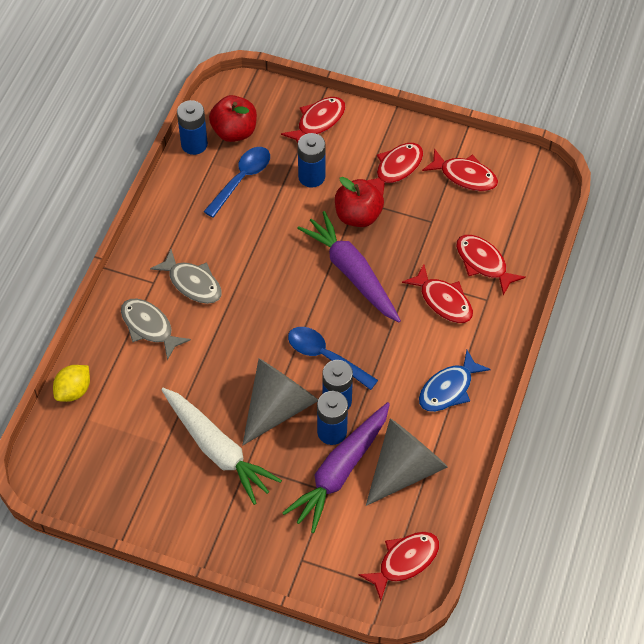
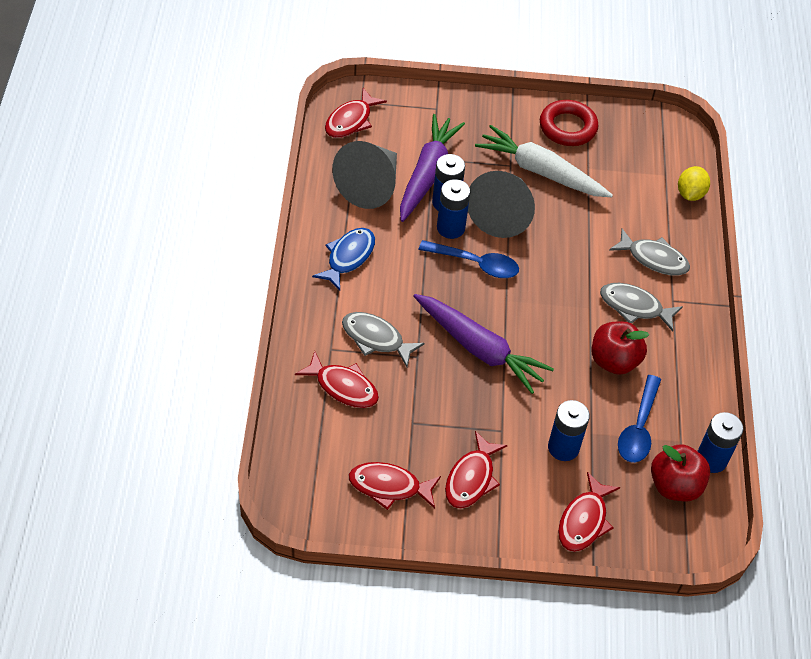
camera: 160 degrees right, 5 degrees down
(163, 502) = (567, 127): none -> red ring
(358, 215) = (495, 412): red apple -> red apple (614, 361)
(443, 300) = (376, 339): red fish -> grey fish

